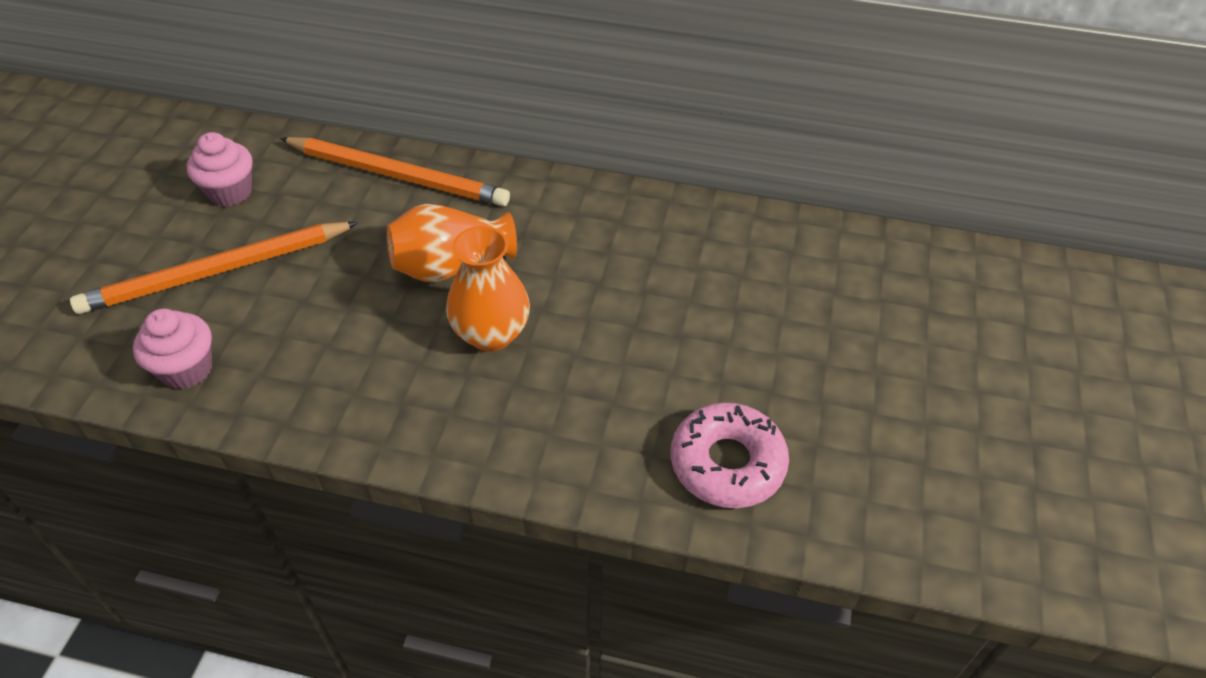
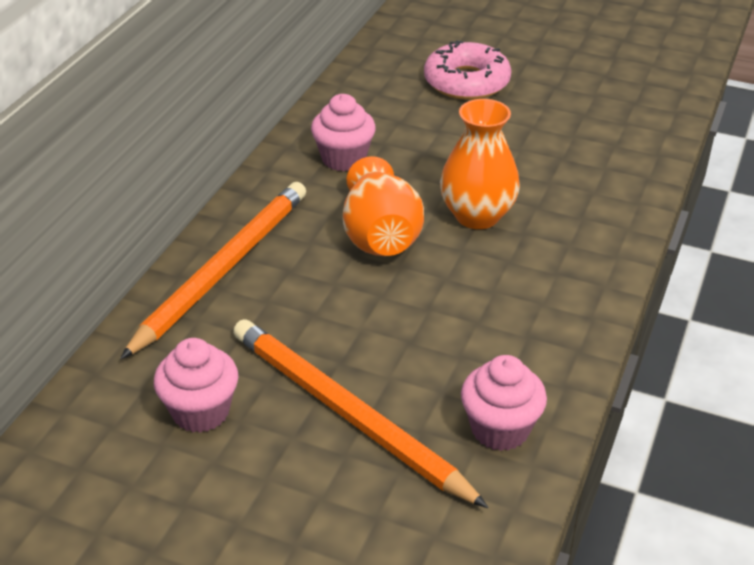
camera: 80 degrees left, 10 degrees down
(217, 271) = (347, 414): orange pencil -> orange pencil turned 150 degrees clockwise
(574, 226) = (344, 159): none -> pink cupcake
(727, 463) = (623, 113): pink donut -> pink donut (466, 82)

